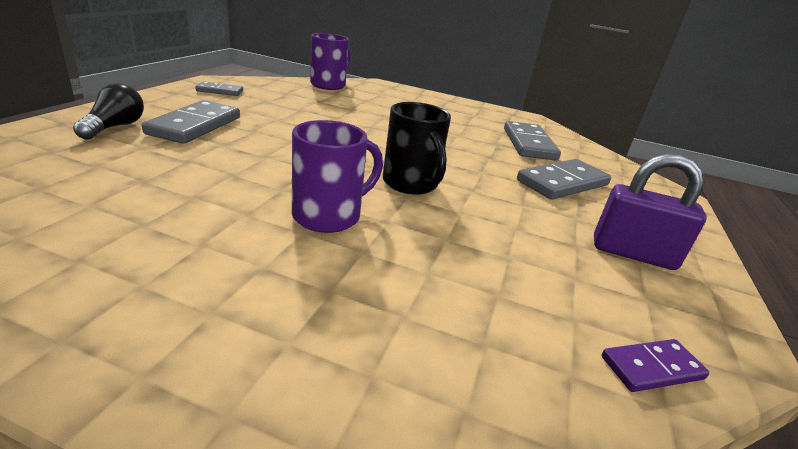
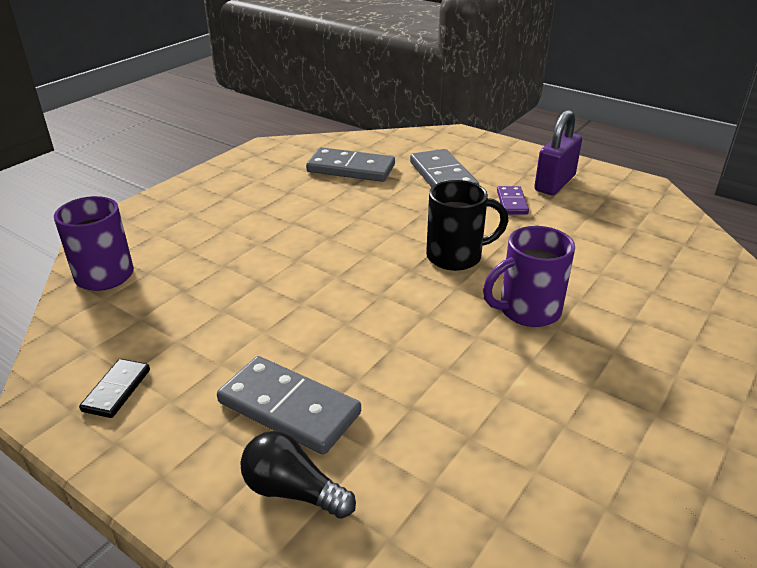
camera: 70 degrees left, 5 degrees up
(220, 91) = (116, 390): grey domino -> black domino
(329, 216) = (527, 311): purple mug -> purple mug turned 90 degrees counterclockwise
(652, 368) = (671, 217): purple domino -> purple domino (512, 202)

